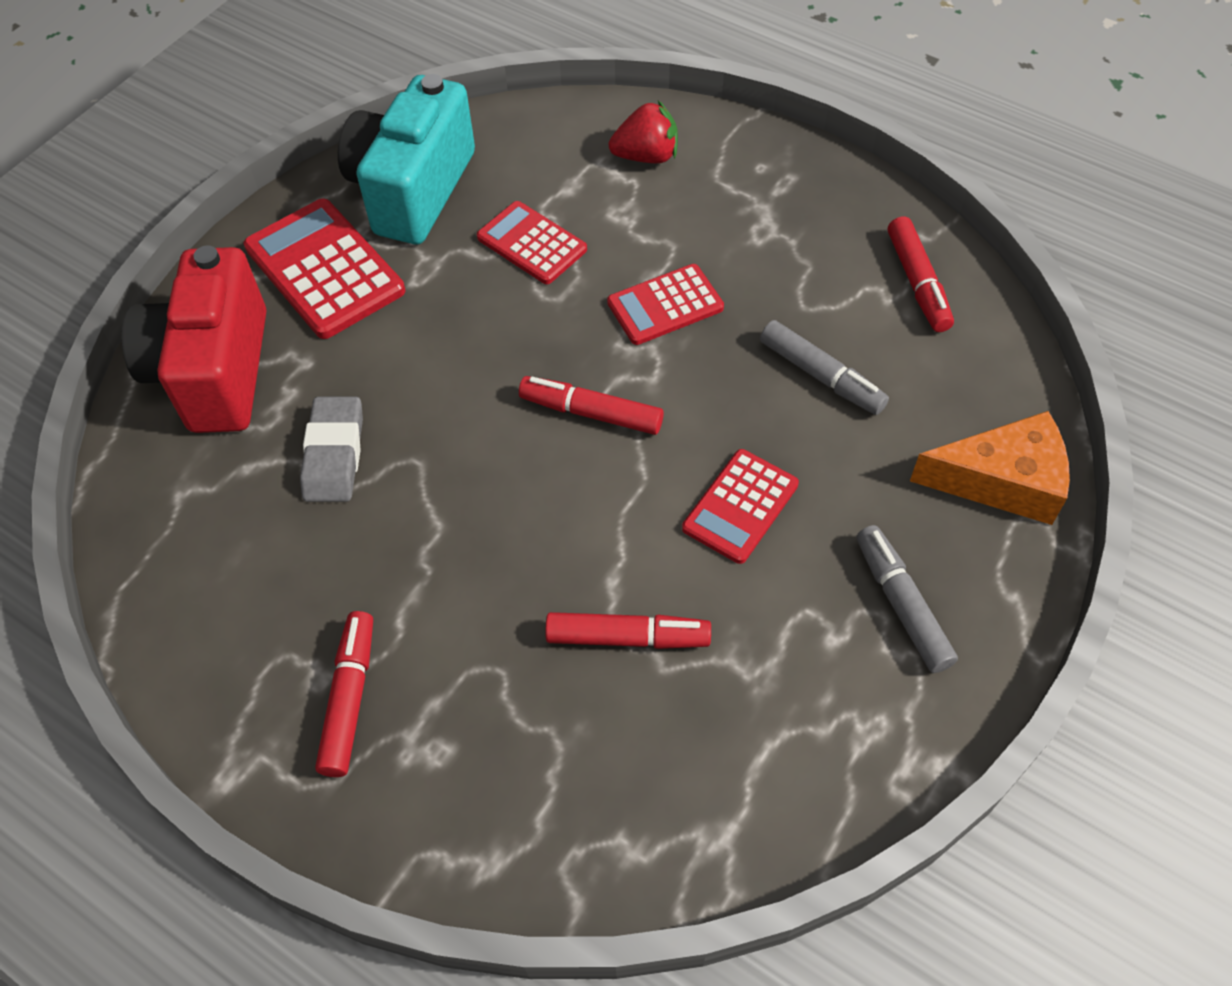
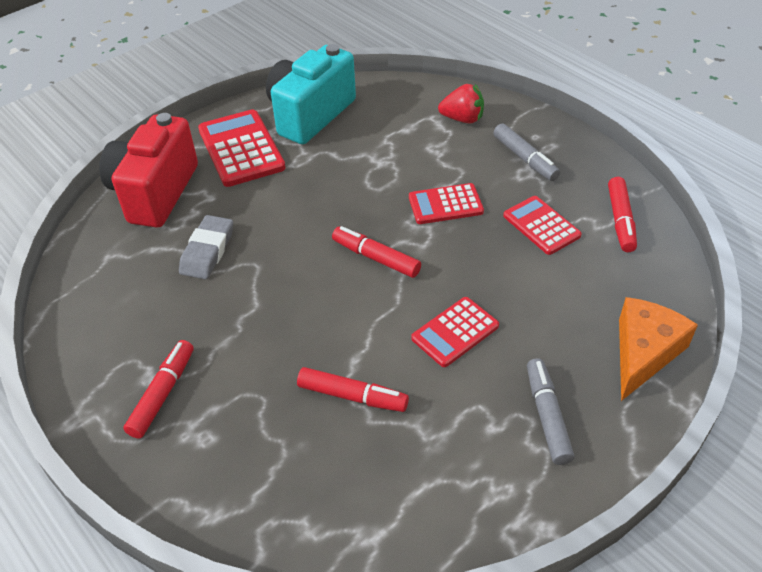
camera: 15 degrees right, 10 degrees down
(531, 244) = (372, 156): red calculator -> red calculator (541, 226)
(821, 376) = (536, 264): grey marker -> grey marker (525, 158)
(1002, 481) = (644, 352): orange cheese -> orange cheese turned 75 degrees counterclockwise

